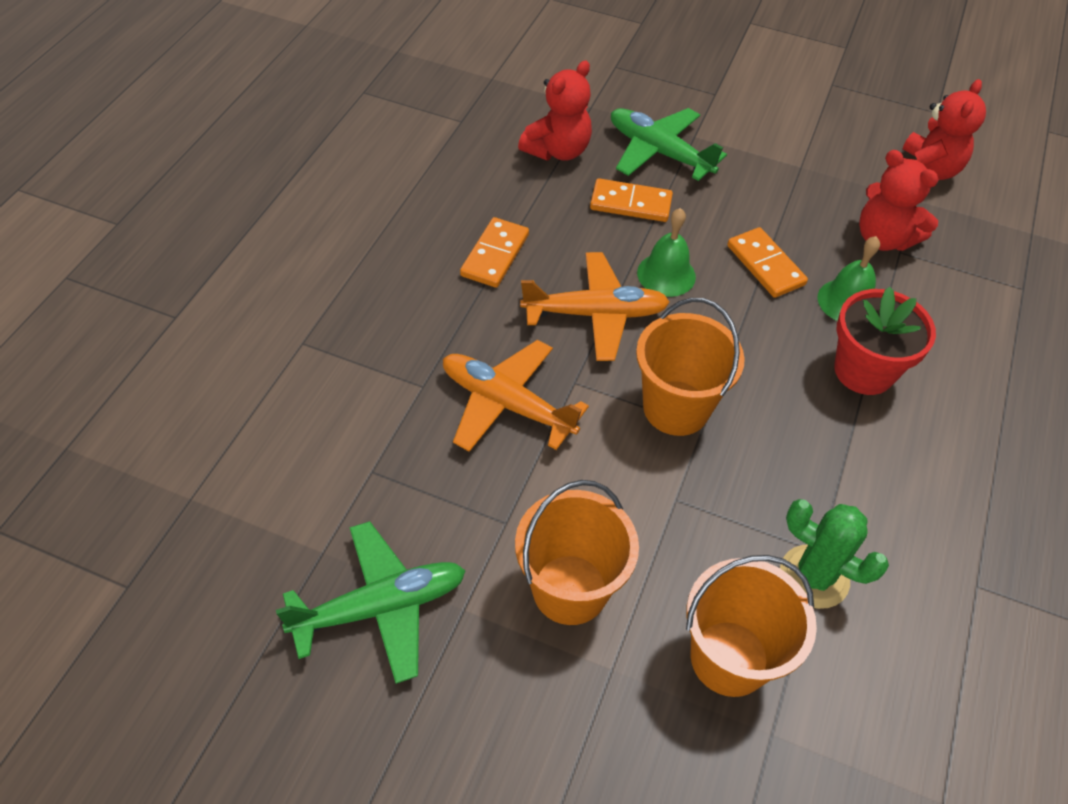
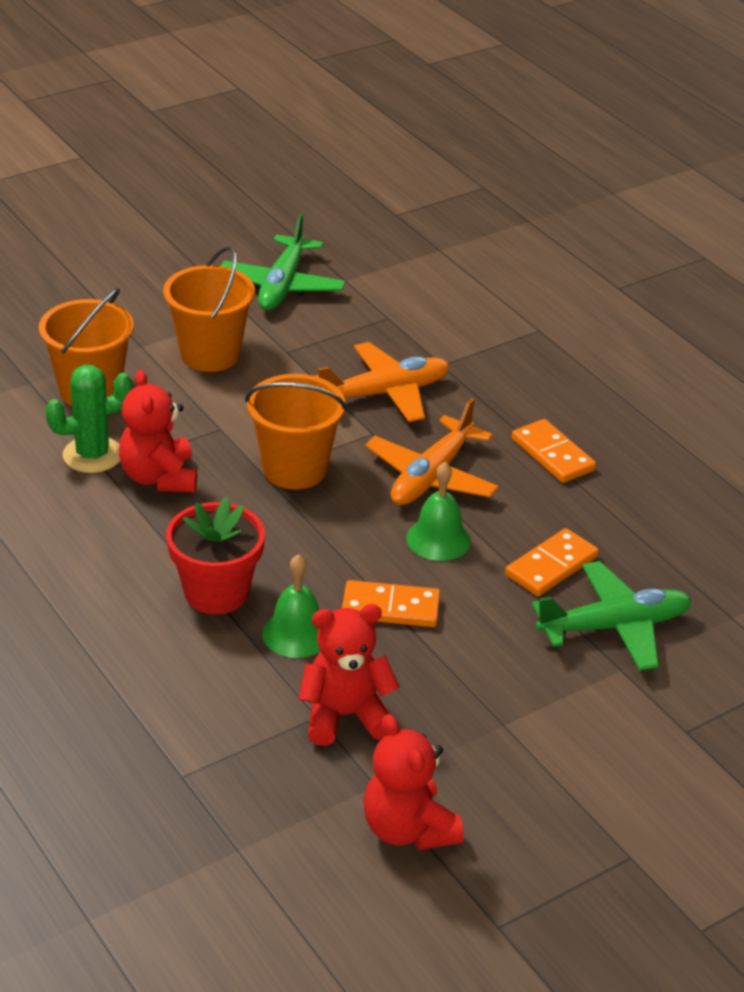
camera: 125 degrees right, 15 degrees down
(557, 150) = (671, 557): red teddy bear -> red teddy bear (159, 477)

